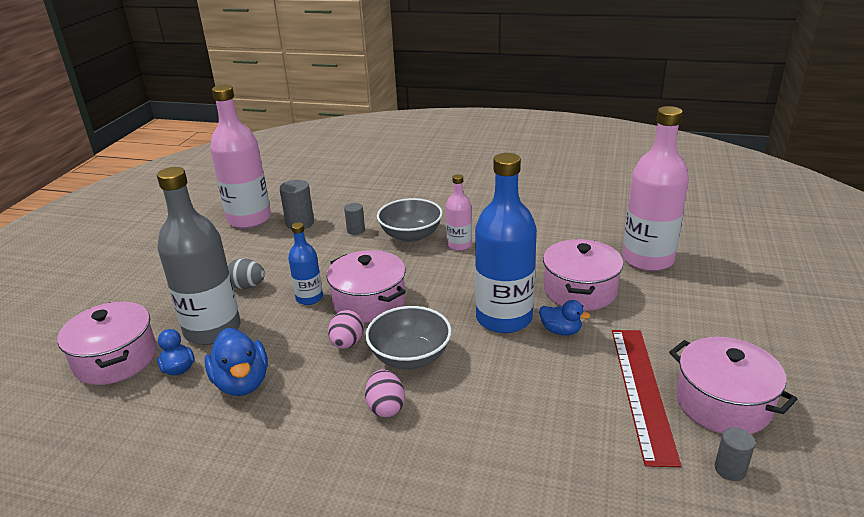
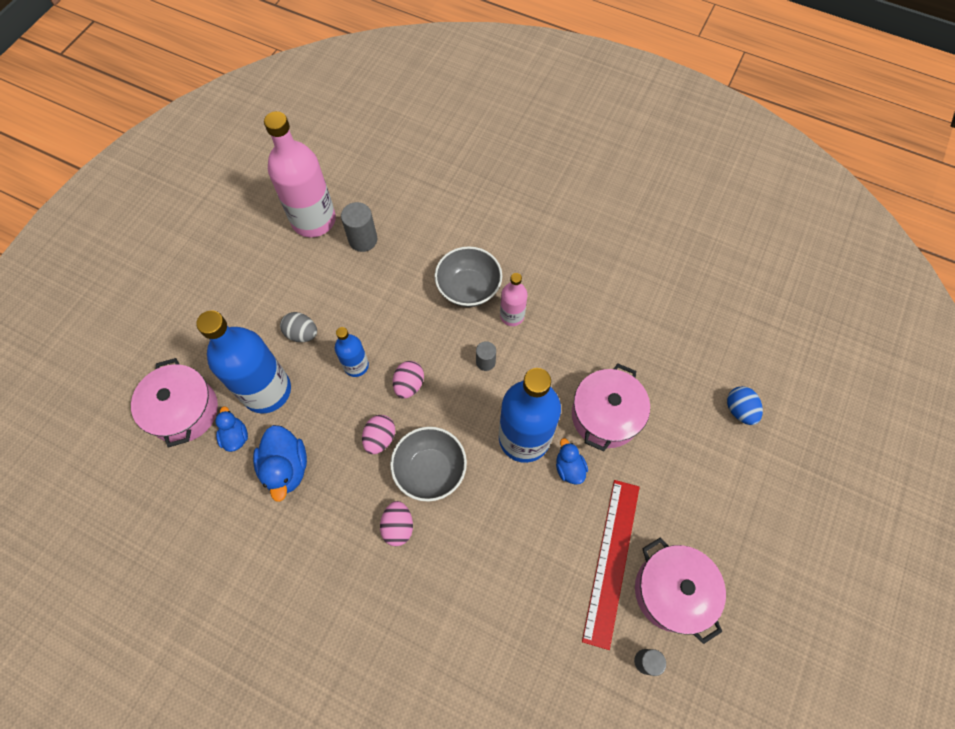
camera: 10 degrees right, 35 degrees up
(212, 329) = (266, 391): grey bottle -> blue bottle
(356, 230) = (416, 266): grey cylinder -> grey cylinder (485, 362)
(369, 302) = (409, 385): pink pot -> pink egg
(560, 331) = (569, 468): blue duck -> blue duck turned 150 degrees counterclockwise
(647, 259) = (687, 384): pink bottle -> none
(707, 267) = (739, 410): none -> blue egg

